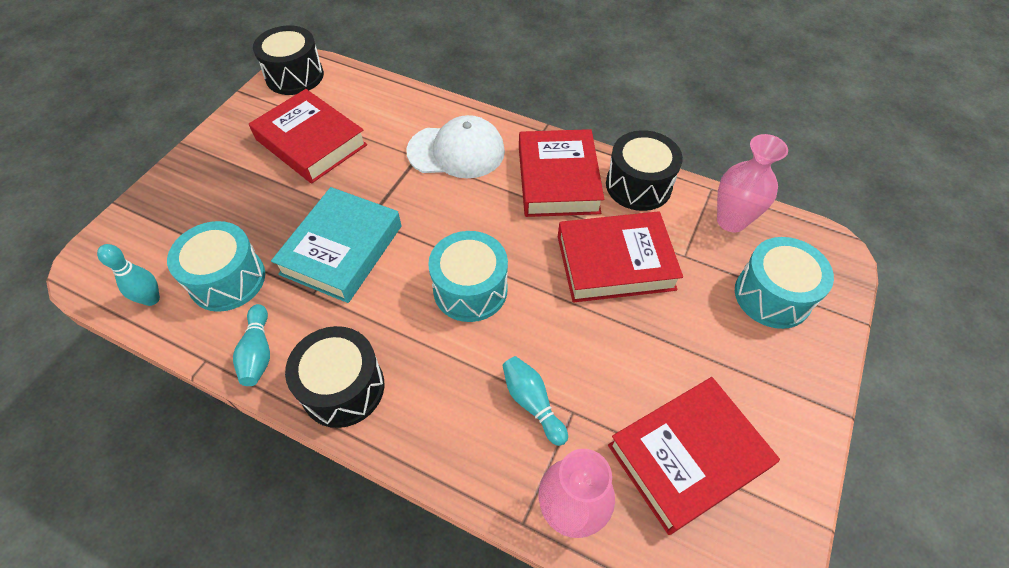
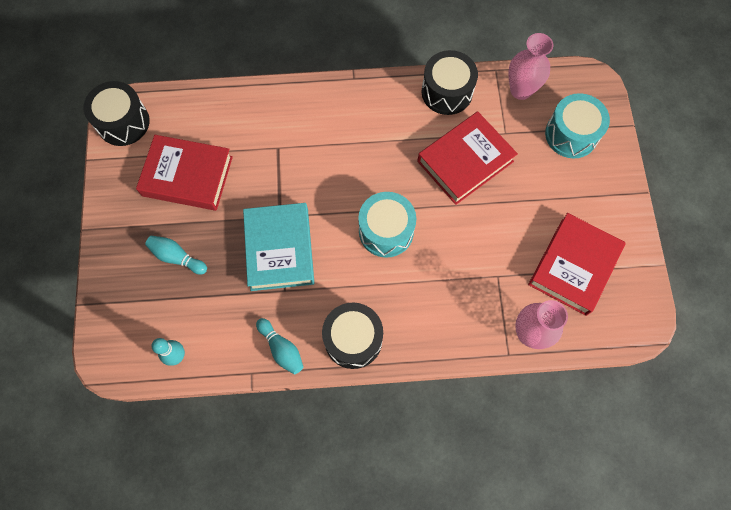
camera: 30 degrees left, 15 degrees up
(227, 279) = (218, 313): turquoise drum -> none
(456, 151) = (303, 128): white cap -> none
(532, 403) = (471, 284): turquoise bowling pin -> turquoise bowling pin (177, 257)
(558, 179) = (390, 115): red book -> none

